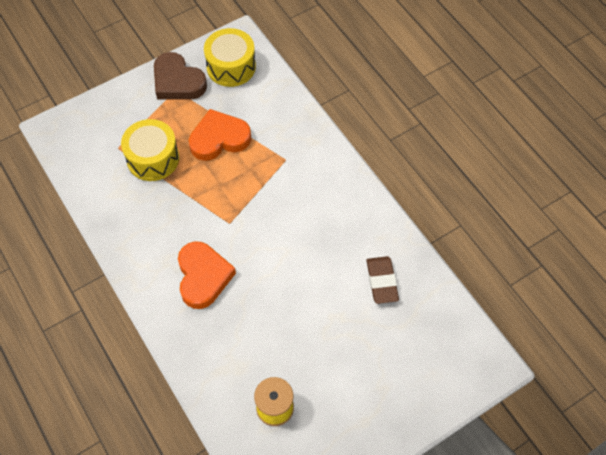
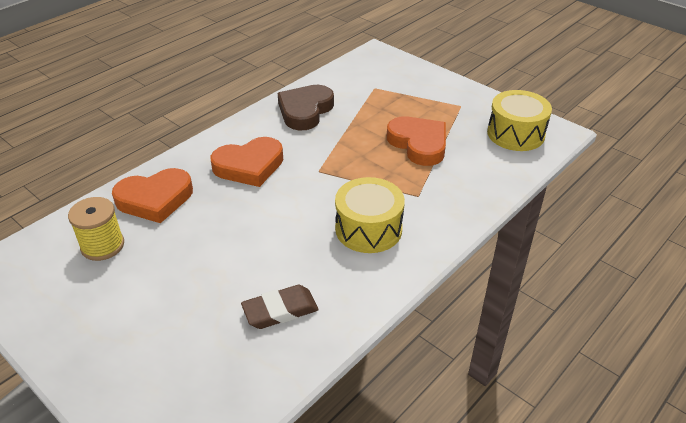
camera: 75 degrees right, 20 degrees down
(153, 158) = (373, 109): yellow drum -> yellow drum (368, 229)
(178, 81) = (472, 105): brown heart -> brown heart (305, 111)
(225, 361) = (155, 199): none -> orange heart

